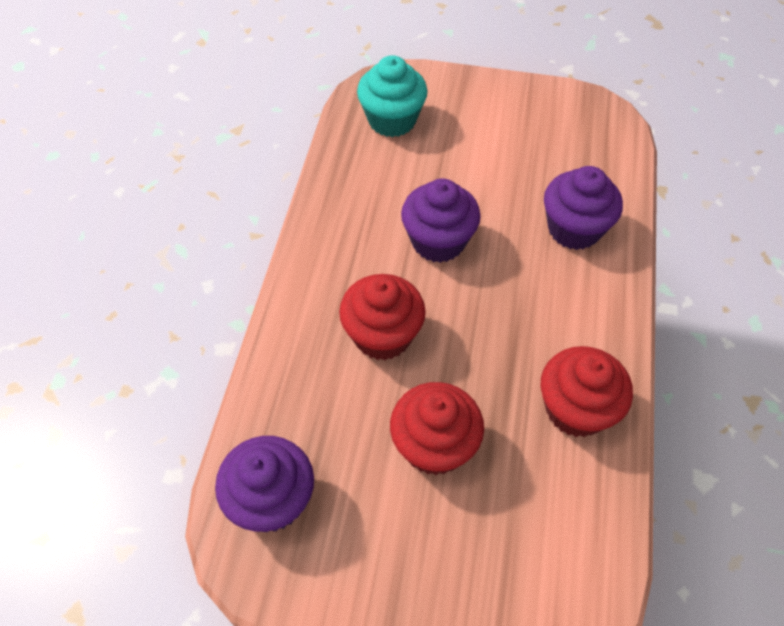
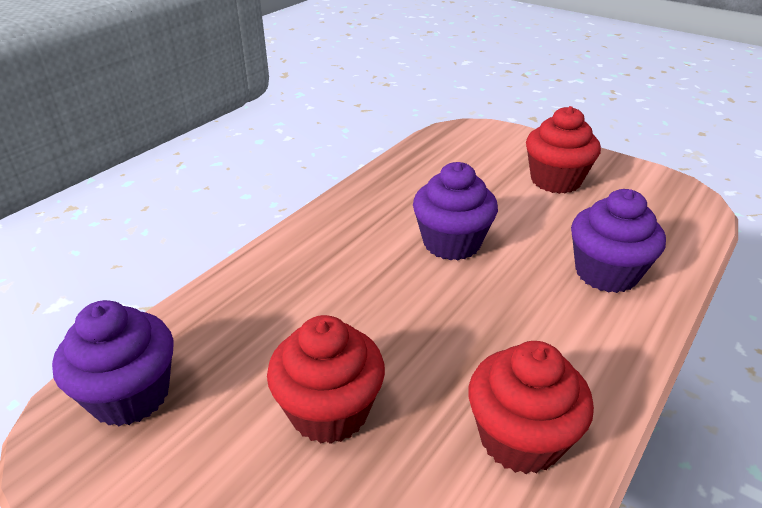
camera: 25 degrees right, 20 degrees down
(382, 335) = (345, 297): red cupcake -> red cupcake (555, 180)
(392, 120) = (464, 153): turquoise cupcake -> none

